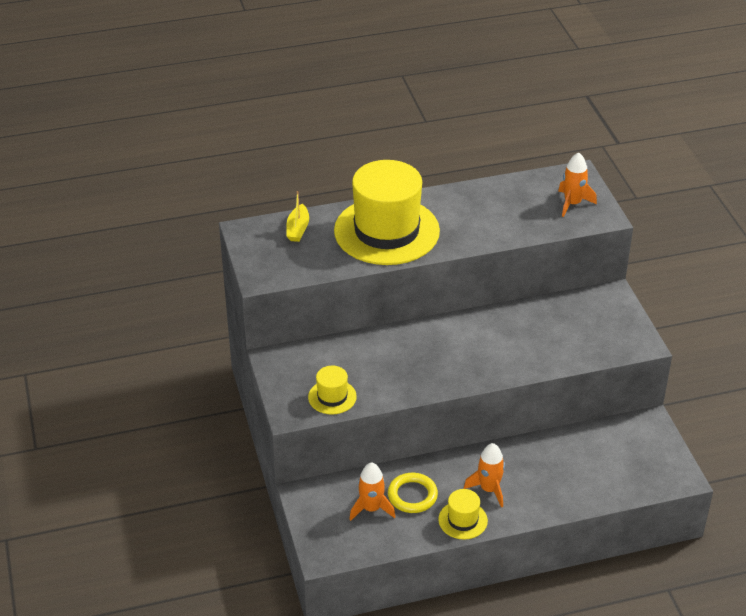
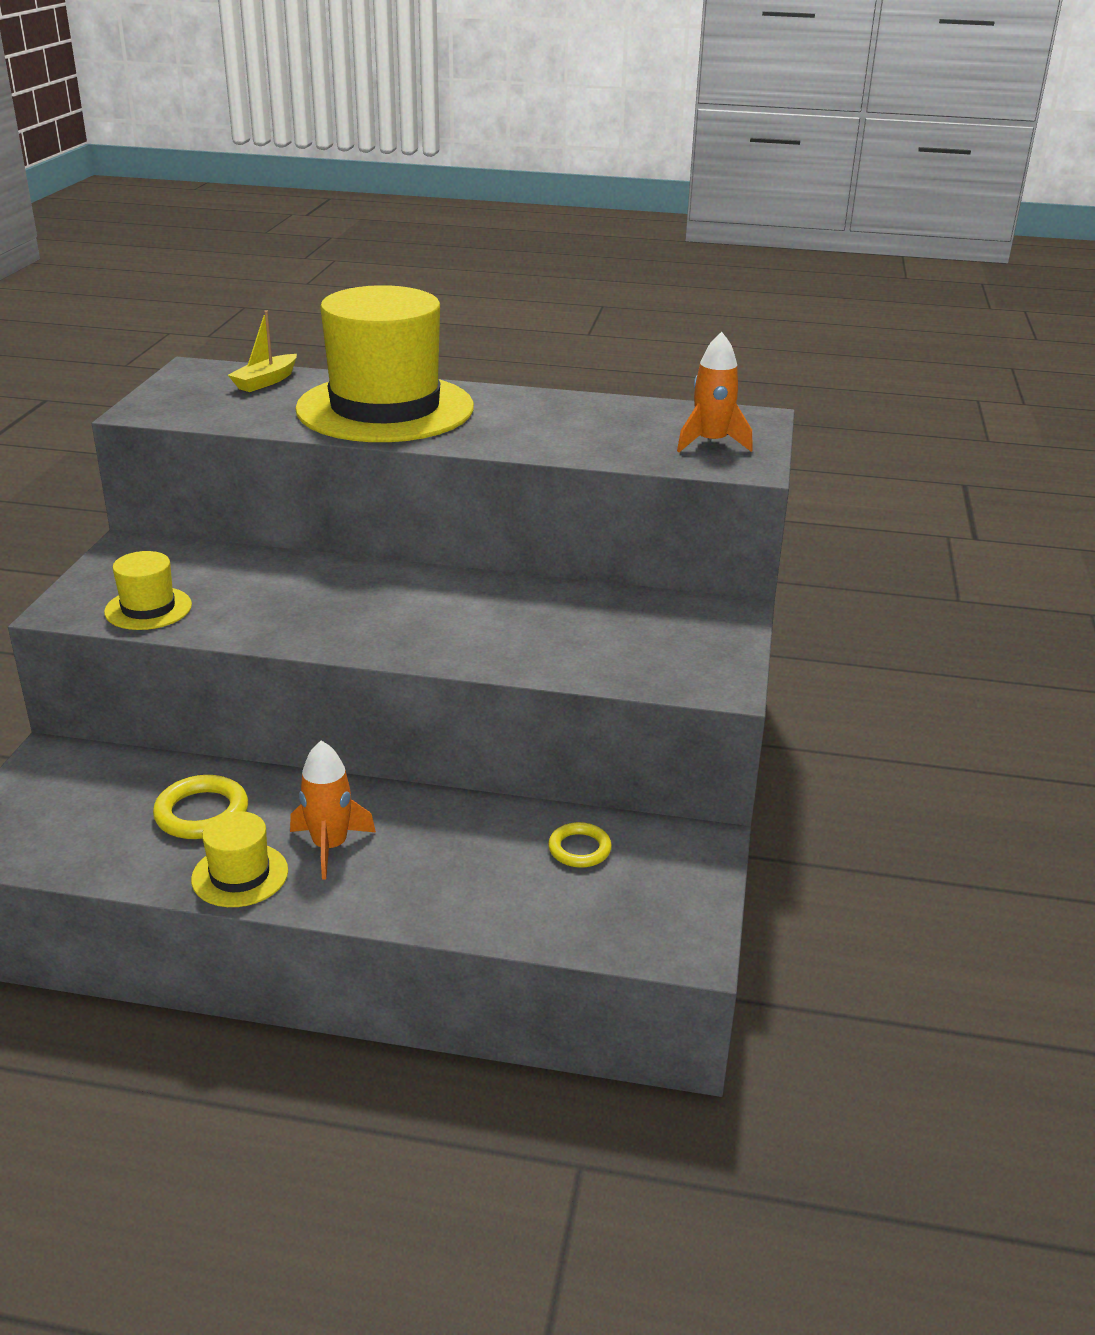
camera: 25 degrees right, 10 degrees down
(371, 508) = (121, 808): orange rocket -> none
(600, 446) = (579, 849): none -> yellow ring

